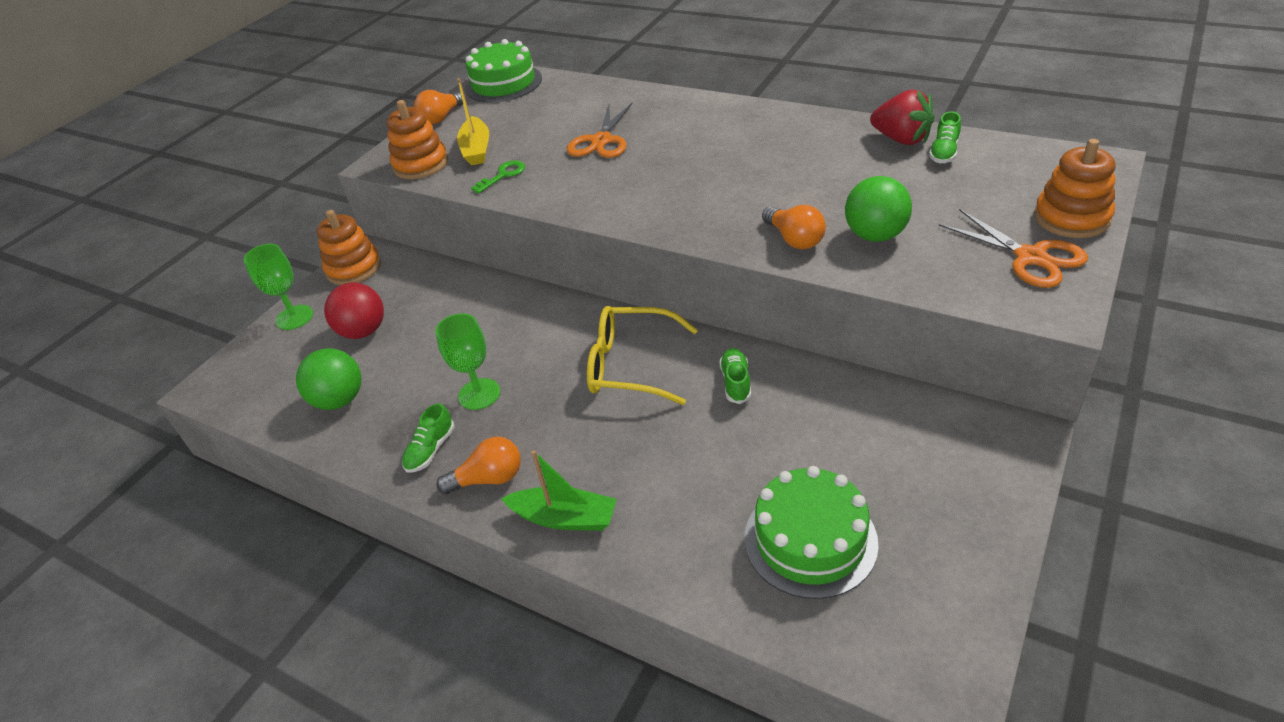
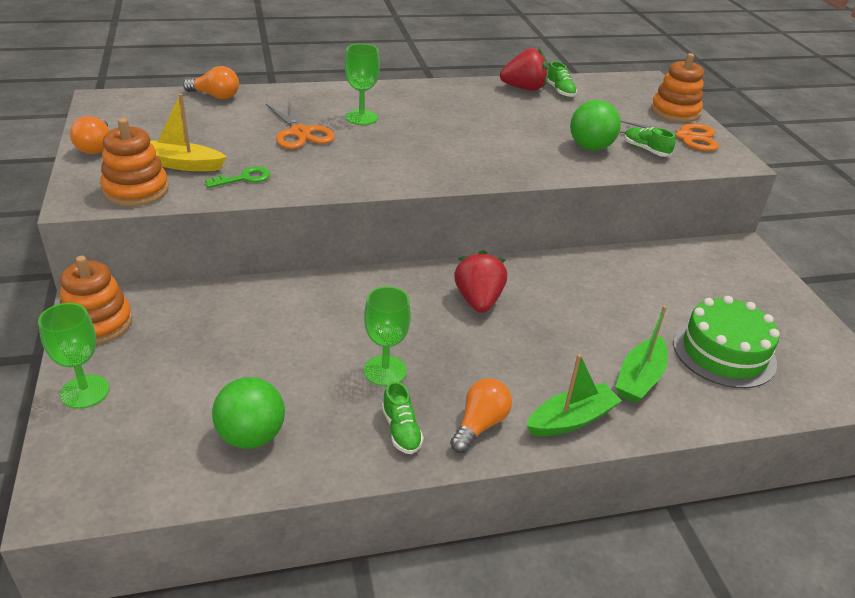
camera: 50 degrees left, 5 degrees down
(363, 331) = (193, 371): red ball -> none
(476, 149) = (182, 164): yellow boat -> yellow boat turned 150 degrees clockwise
(503, 83) = (125, 107): green cake -> none
(503, 175) = (244, 178): green key -> green key turned 60 degrees clockwise
(630, 365) = (478, 300): yellow glasses -> red strawberry
(676, 137) = (361, 117): none -> green goblet
(679, 516) = (640, 378): none -> green boat
(736, 382) = (563, 282): green shoe -> green shoe (646, 150)
(794, 239) = (546, 163): orange light bulb -> orange light bulb (215, 96)

